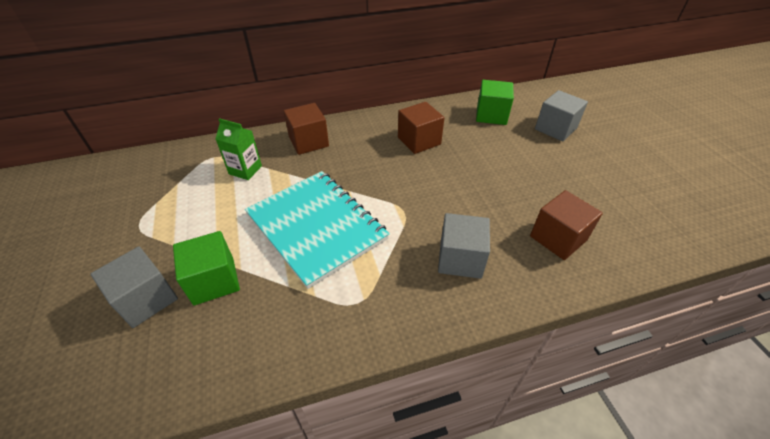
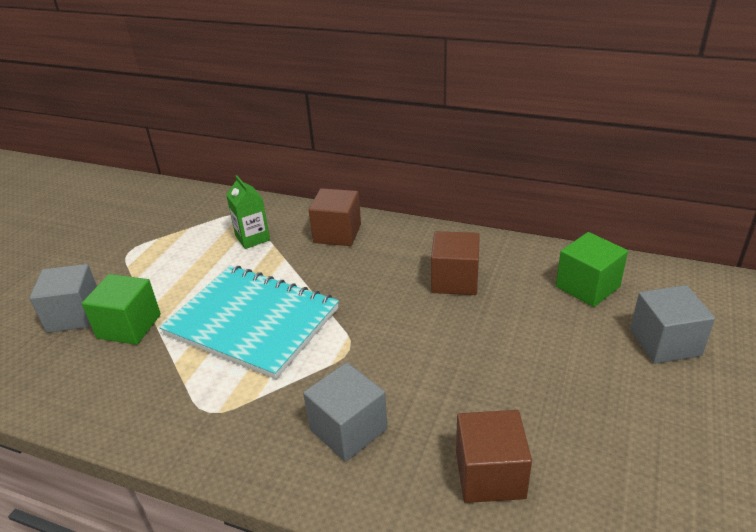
camera: 40 degrees right, 10 degrees down
(316, 227) = (252, 322): turquoise notebook -> turquoise notebook turned 60 degrees counterclockwise

